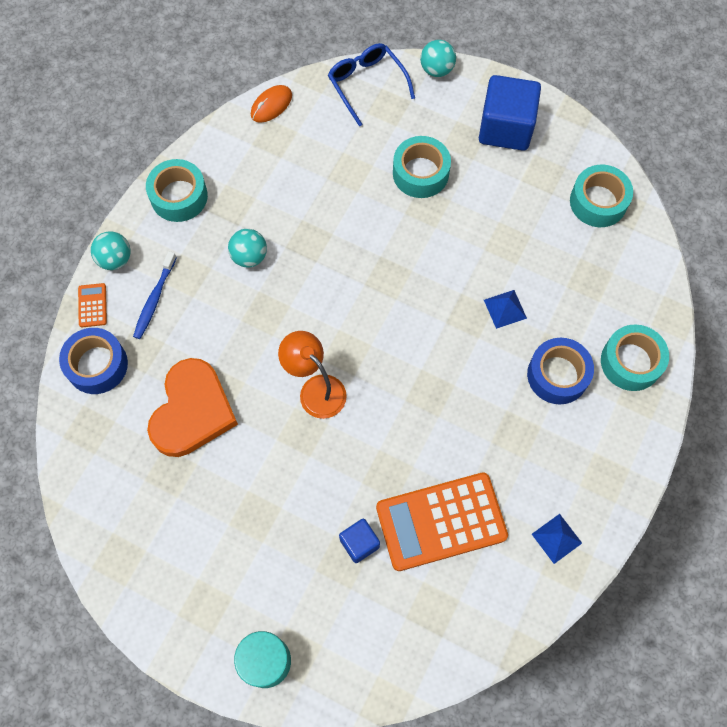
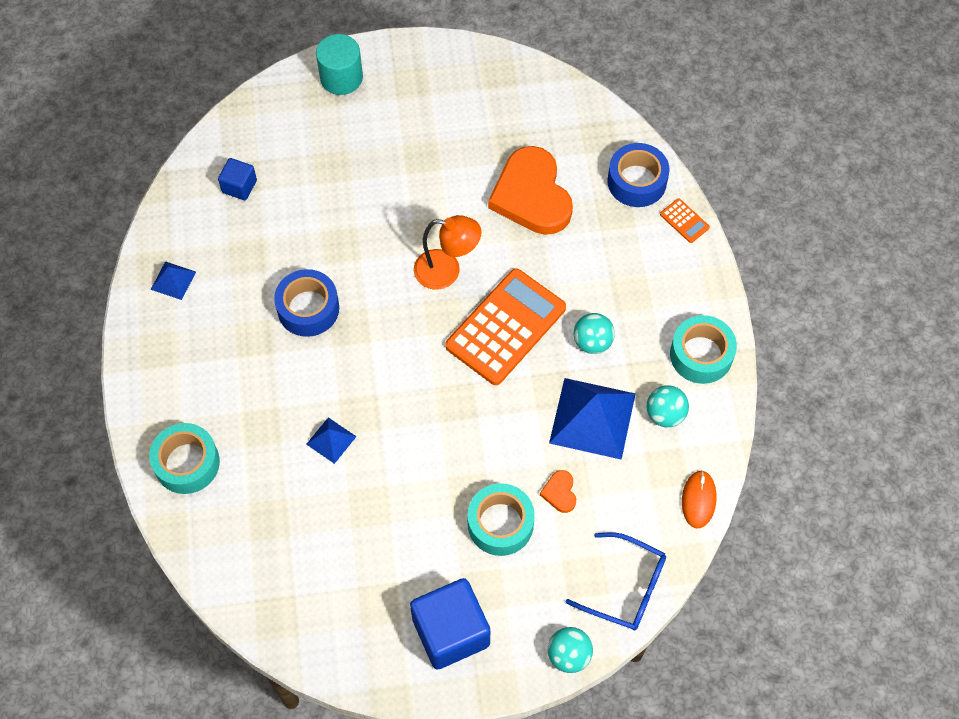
camera: 145 degrees right, 5 degrees down
(115, 259) = (702, 267): turquoise ball -> turquoise ball (665, 414)
(154, 299) = (639, 257): blue toothbrush -> none
(296, 202) = (592, 418): none -> blue pyramid
(359, 543) = (328, 186): blue cube -> blue cube (239, 186)
(362, 167) = (560, 492): none -> orange heart
(441, 522) = (274, 237): orange calculator -> orange calculator (505, 327)
(557, 375) = (247, 410): blue tape -> blue tape (308, 308)
(598, 202) = (306, 608): turquoise tape -> none

